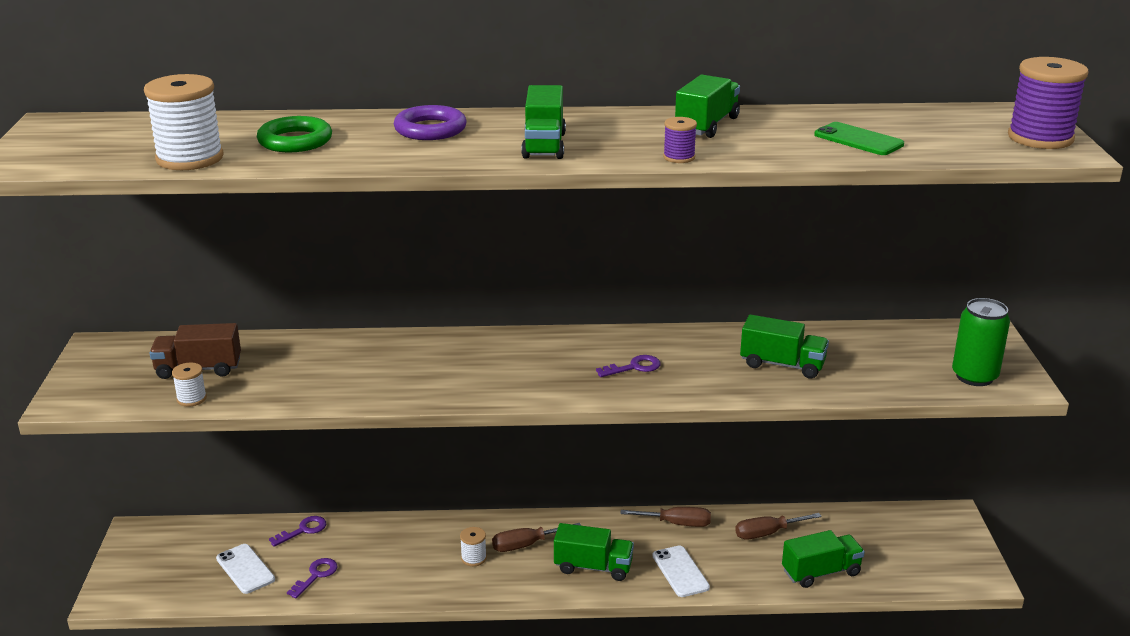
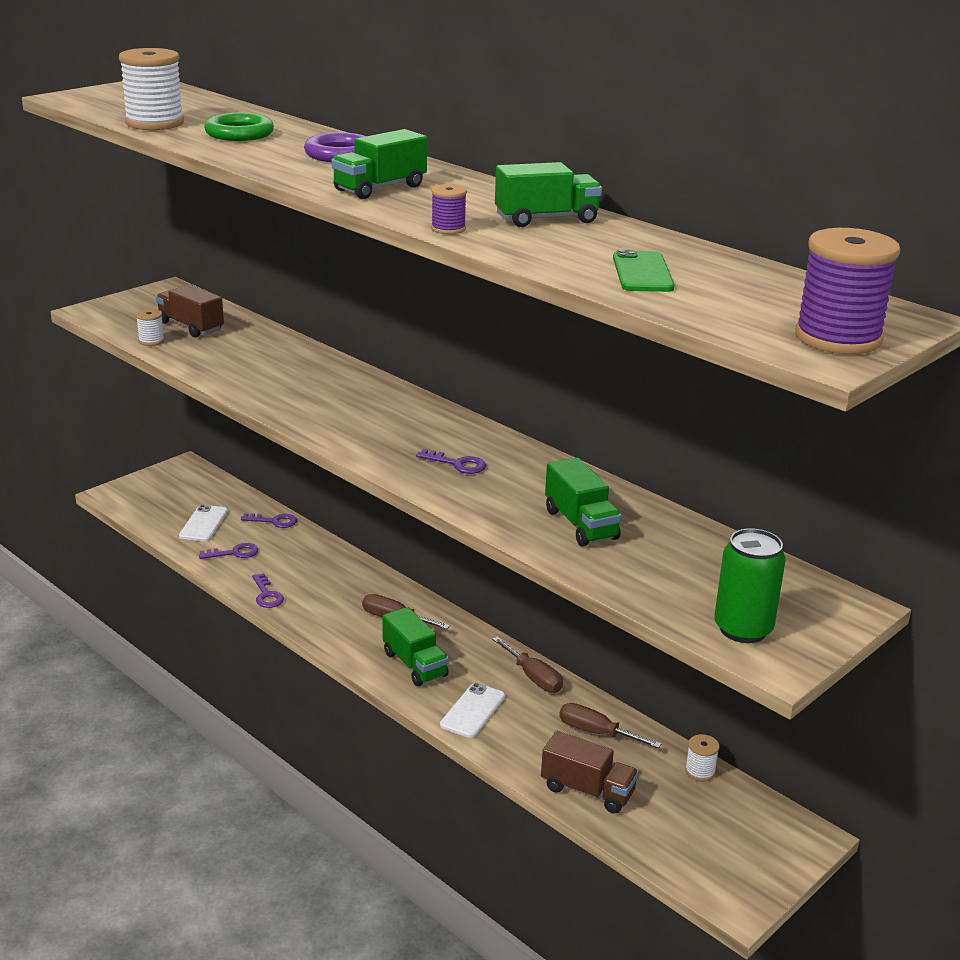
camera: 45 degrees right, 0 degrees up
(402, 590) = (266, 595): none -> purple key
(473, 558) = (345, 605): white spool -> white spool (700, 771)
(821, 572) = (587, 790): green truck -> brown truck

